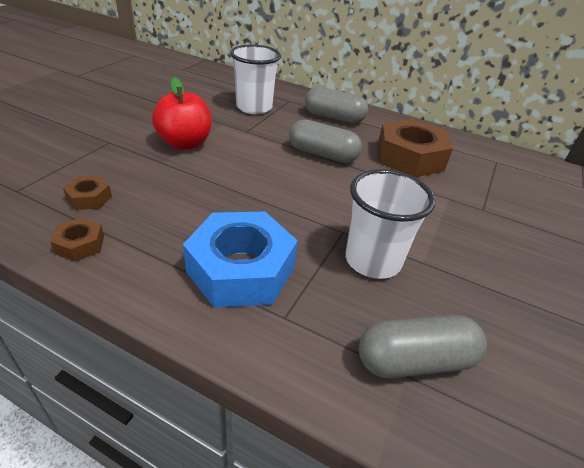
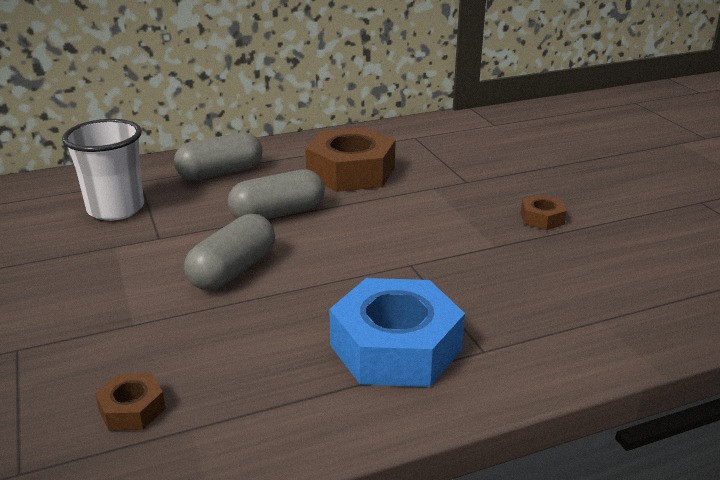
camera: 45 degrees left, 10 degrees down
(80, 244) = (221, 447): brown nut -> brown nut (542, 218)
(185, 143) = (118, 290): red apple -> none
(372, 260) = (466, 269): white cup -> none
(415, 361) = (591, 308): grey capsule -> grey capsule (233, 271)

